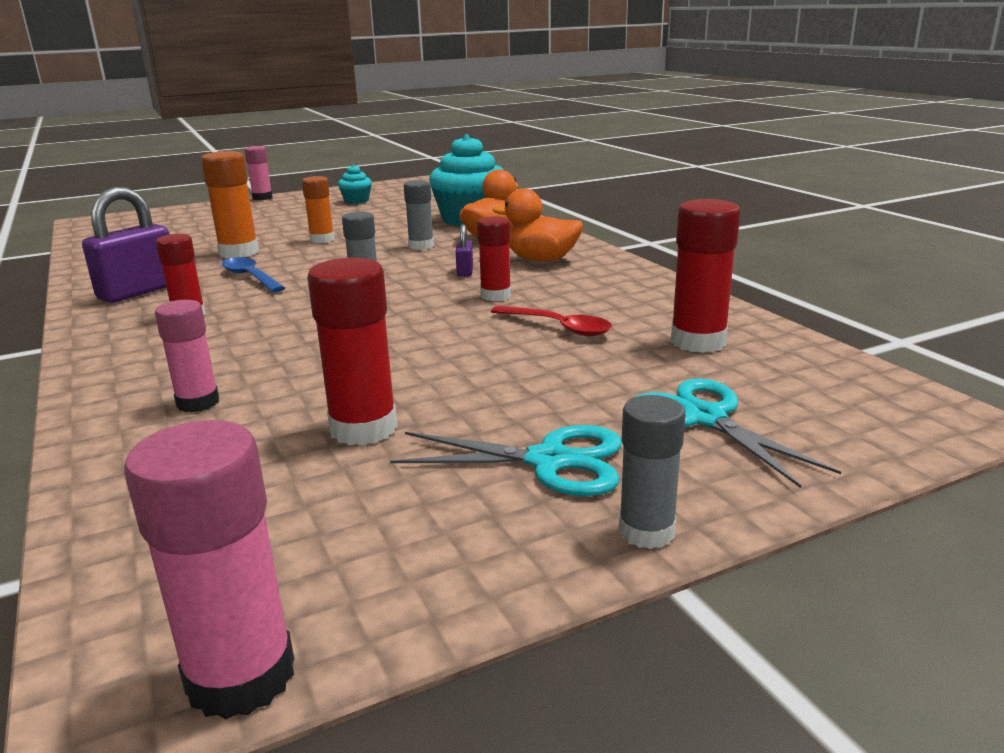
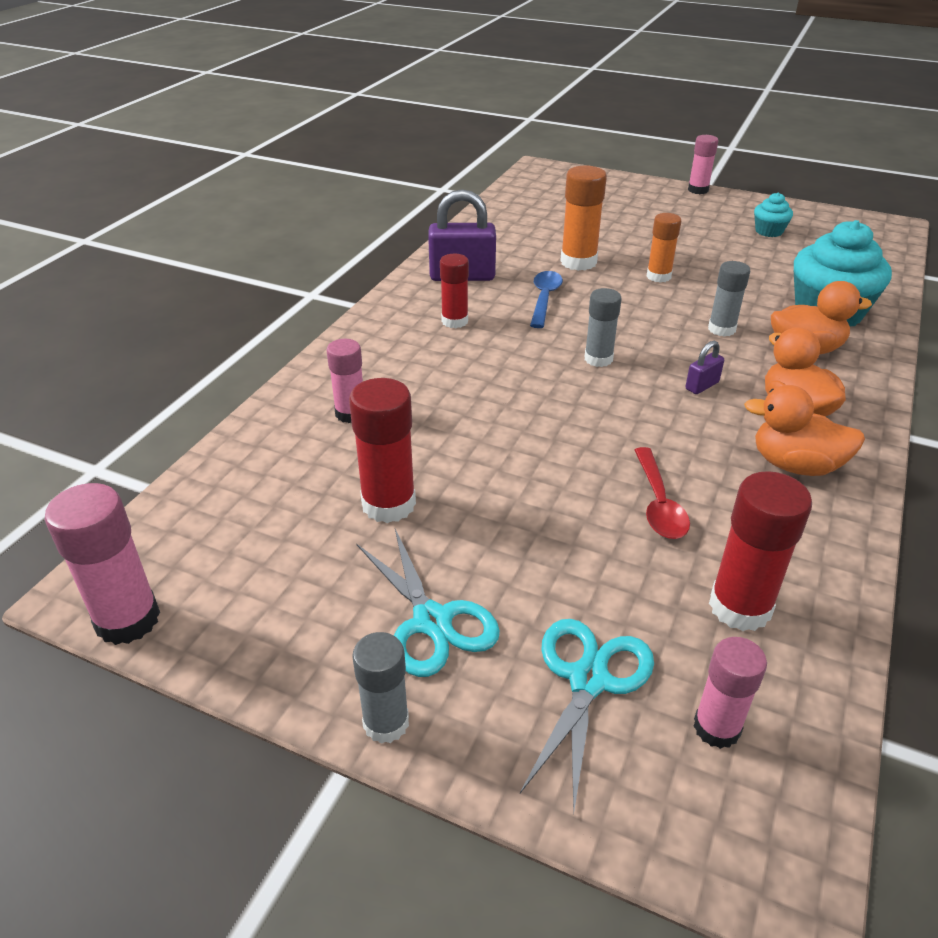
camera: 50 degrees right, 15 degrees up
(495, 295) = (675, 432): red glue stick -> none
(592, 278) = (795, 465): none -> orange duck
(801, 390) = (716, 728): none -> pink glue stick

